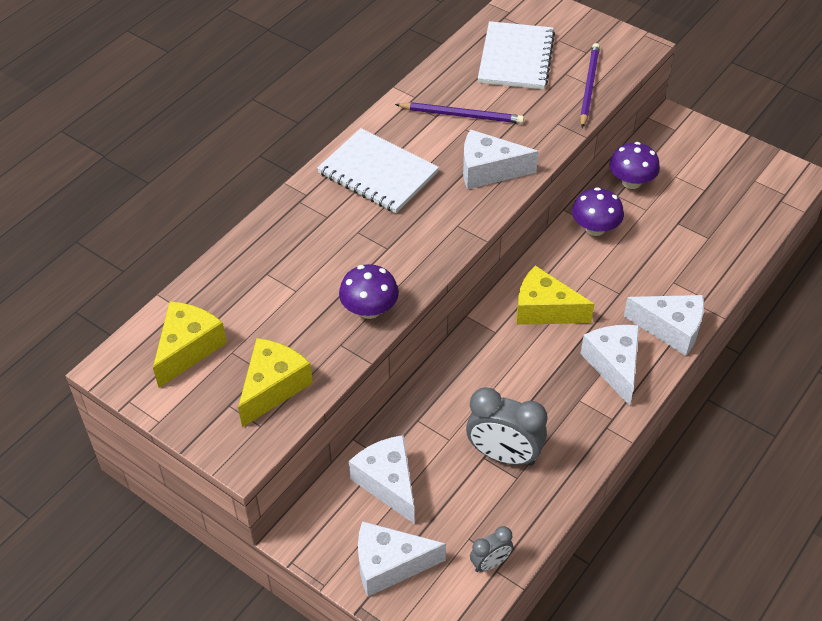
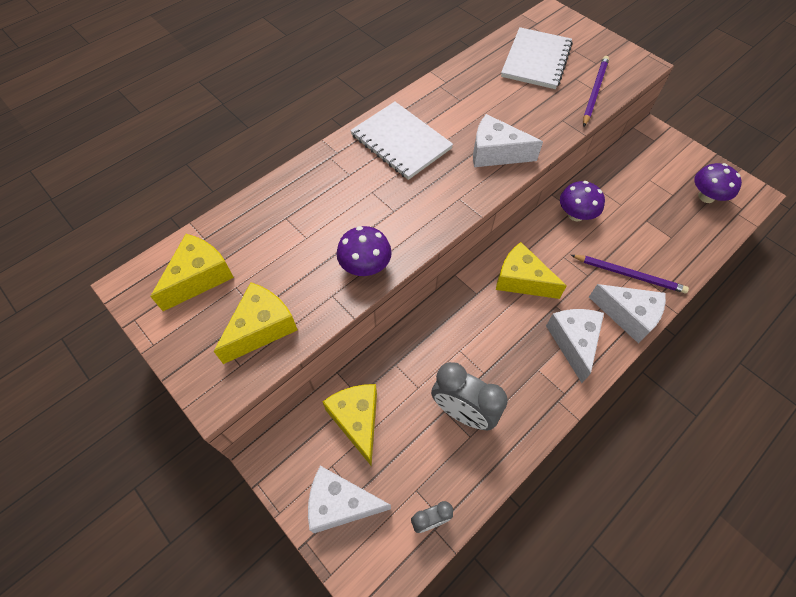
camera: 10 degrees right, 10 degrees up
(388, 483) = (357, 420): white cheese -> yellow cheese
(462, 115) = (482, 102): purple pencil -> purple pencil (629, 275)
(631, 182) = (612, 179): purple mushroom -> purple mushroom (706, 196)

